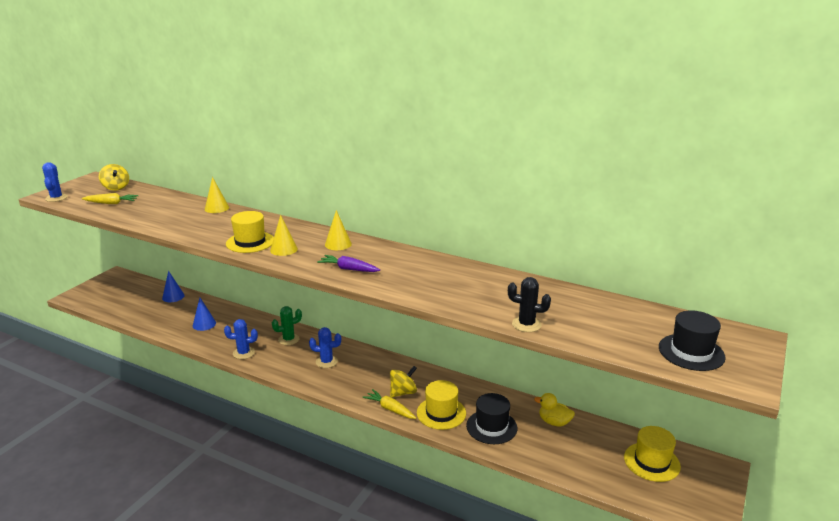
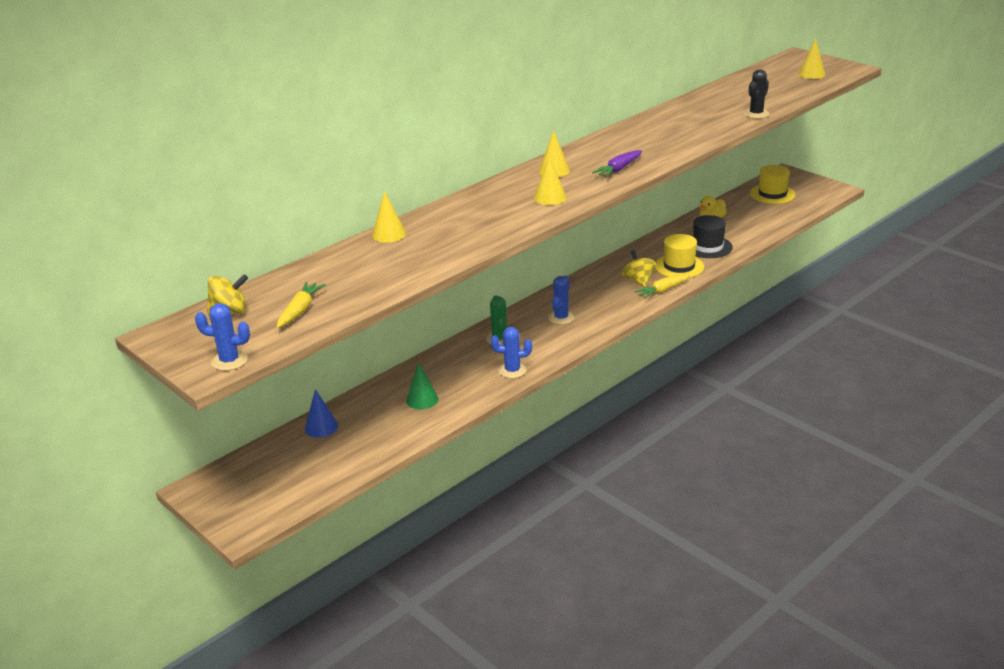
camera: 70 degrees left, 5 degrees up
(204, 324) = (422, 399): blue cone -> green cone
(243, 353) = (512, 370): blue cactus -> blue cactus turned 75 degrees clockwise
(250, 242) = (517, 215): yellow hat -> none
(691, 352) = (811, 74): black hat -> yellow cone

